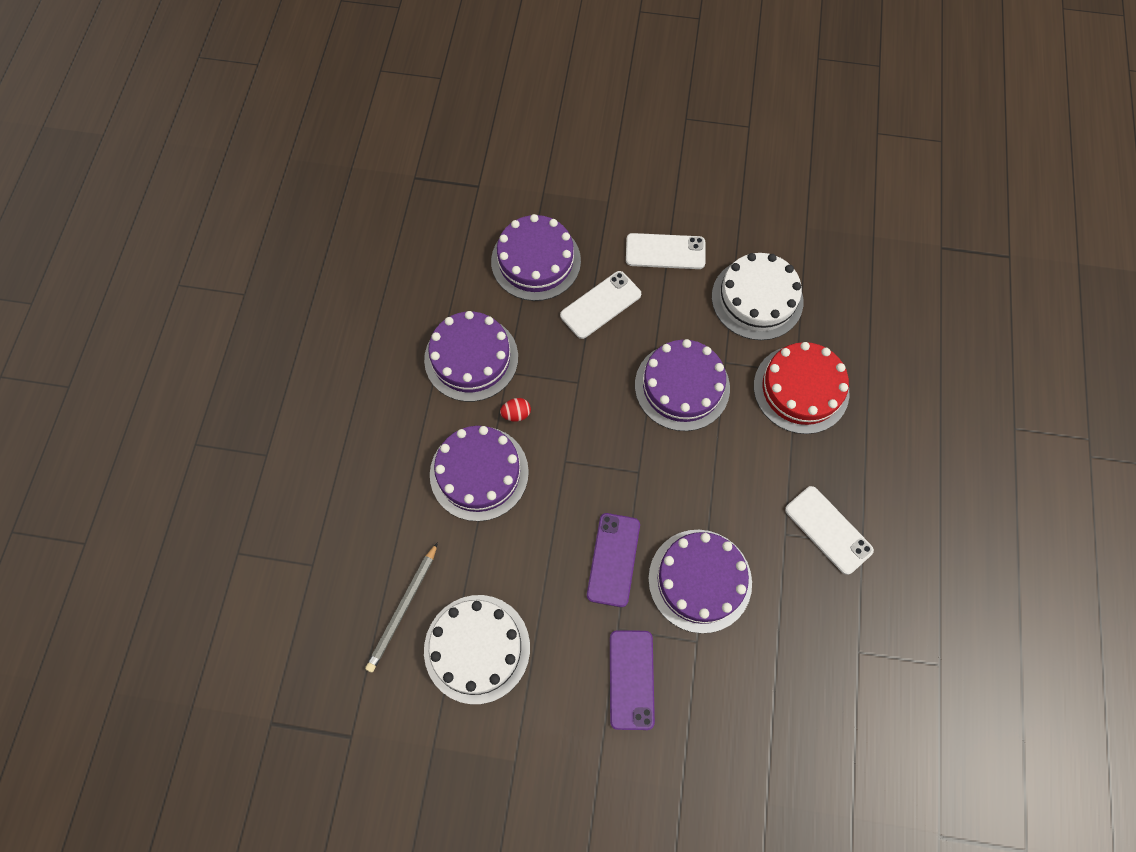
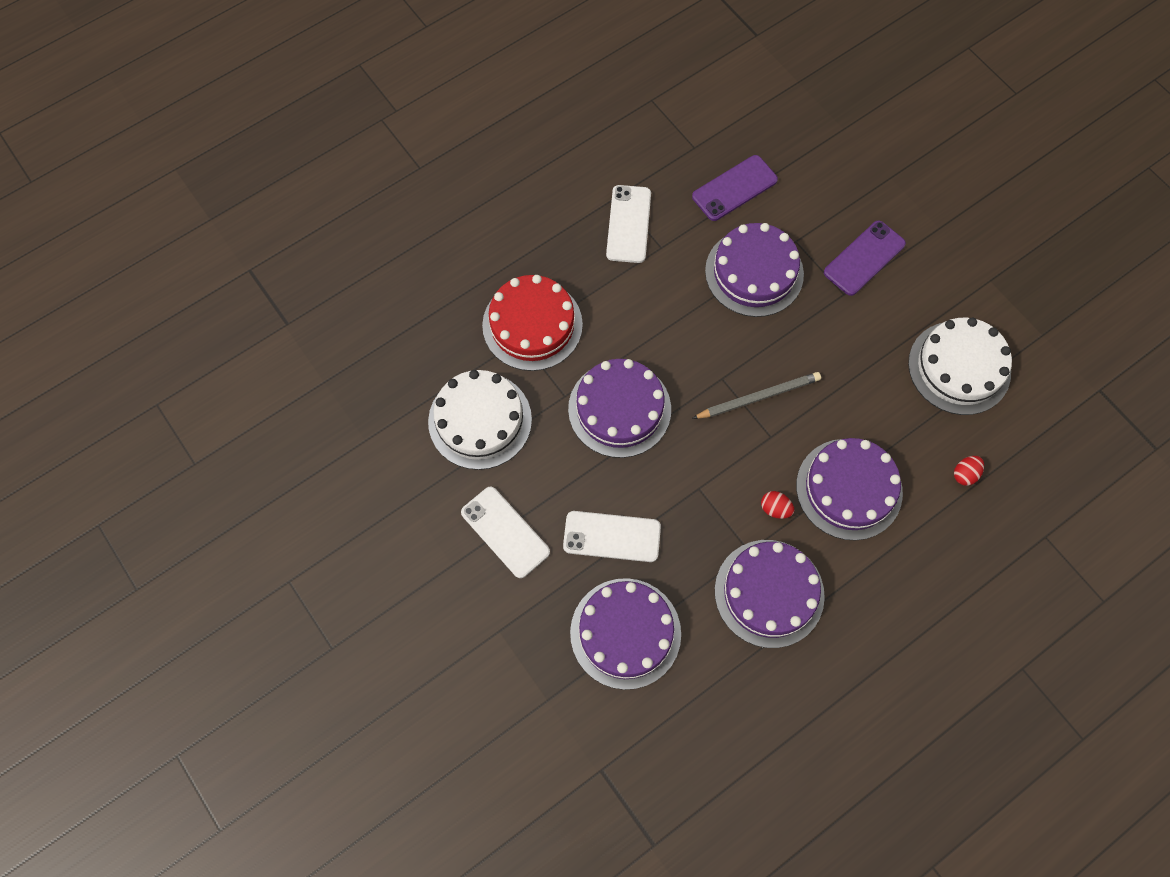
camera: 135 degrees left, 0 degrees up
(403, 609) = (994, 441): grey pencil -> grey pencil (758, 397)
(405, 560) = (965, 474): none -> red egg
(613, 559) = (803, 338): purple phone -> purple phone (734, 188)

